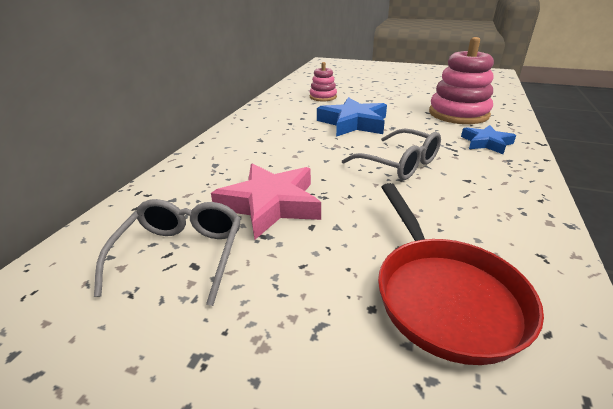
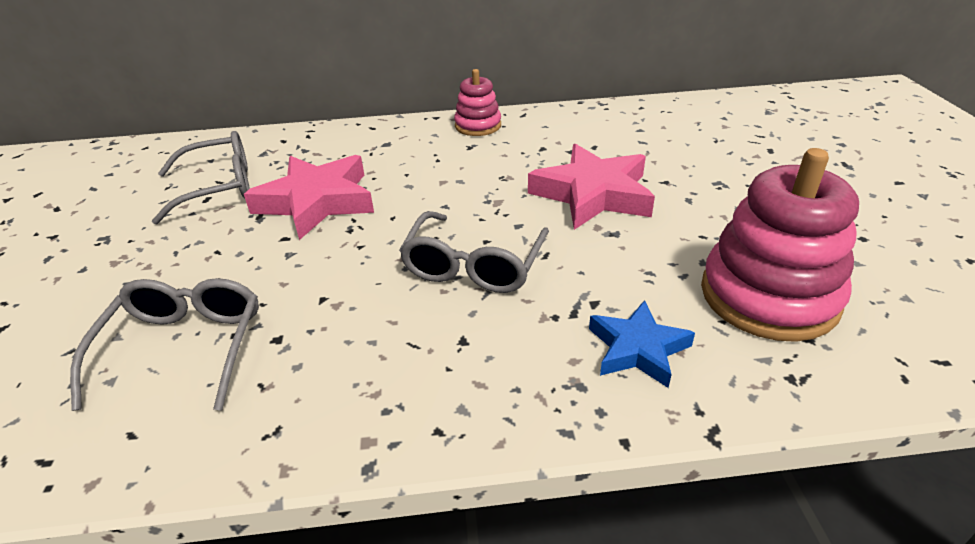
camera: 65 degrees right, 5 degrees up
(323, 97) = (678, 141): pink stacking toy -> pink stacking toy (478, 126)
(353, 123) = (593, 194): blue star -> pink star
(443, 295) = (183, 349): red pan -> grey glasses

